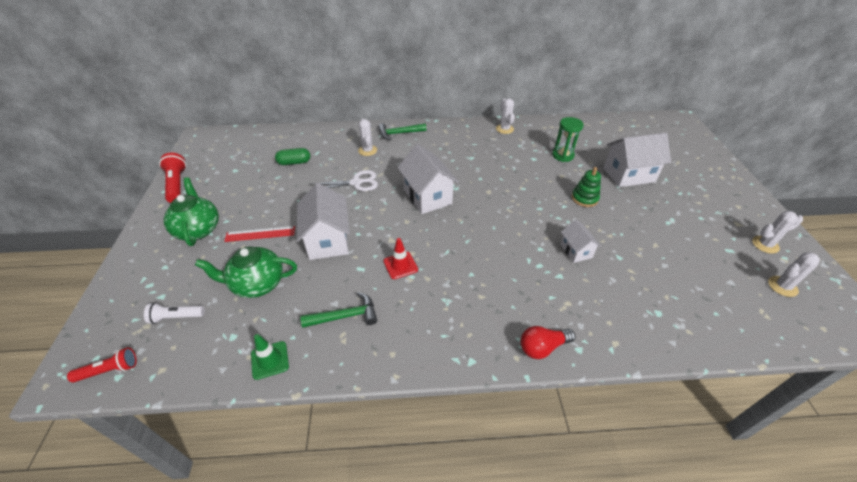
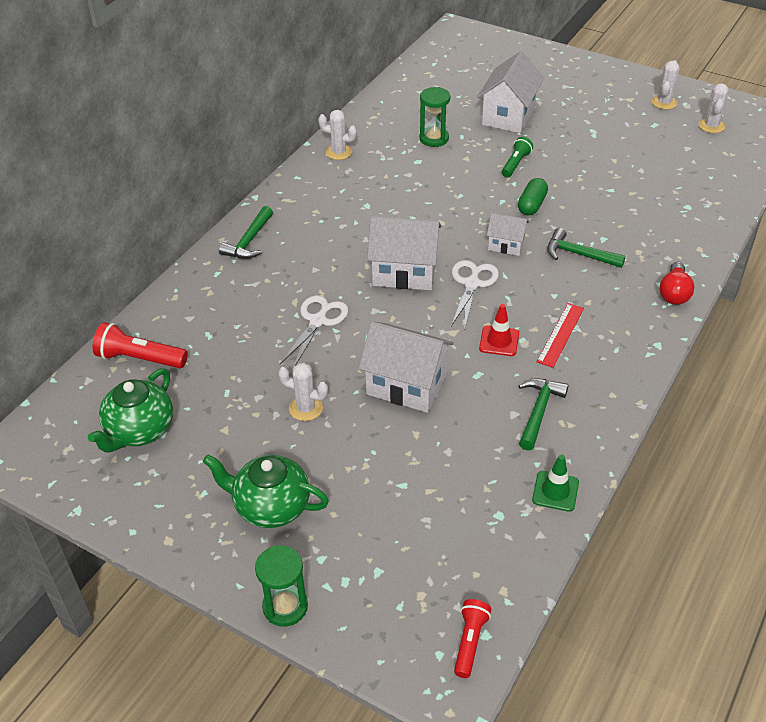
camera: 55 degrees left, 0 degrees up
(122, 268) = (285, 607): none -> green hourglass
(176, 317) = (428, 562): white flashlight -> none
(177, 185) = (132, 510): red flashlight -> red flashlight (140, 358)
(257, 284) = (430, 472): green teapot -> green teapot (139, 431)
(260, 234) = (338, 444): red ruler -> red ruler (560, 334)
(294, 162) = (209, 365): green capsule -> green capsule (532, 205)
(367, 150) = (257, 285): white cactus -> white cactus (306, 408)
(444, 229) = (472, 284): none -> white scissors
(527, 269) = (578, 254): none -> green hammer
(576, 251) = (581, 211): white house -> white house (506, 245)
(584, 198) = (515, 164): green stacking toy -> green flashlight

